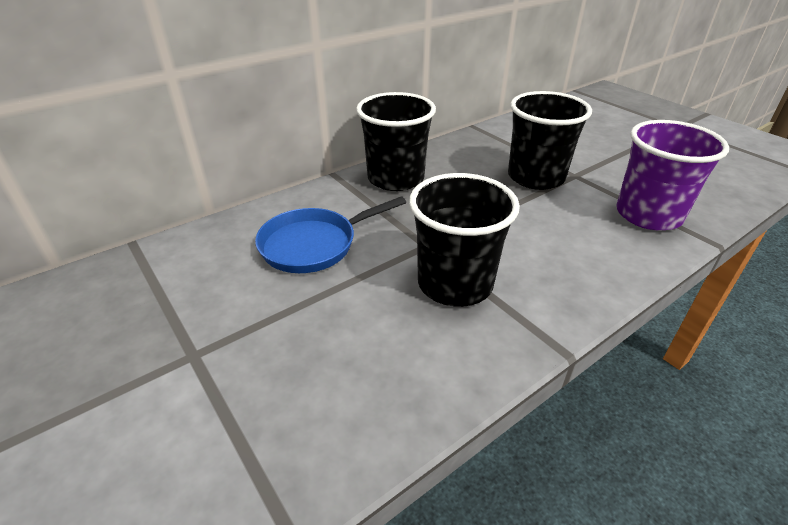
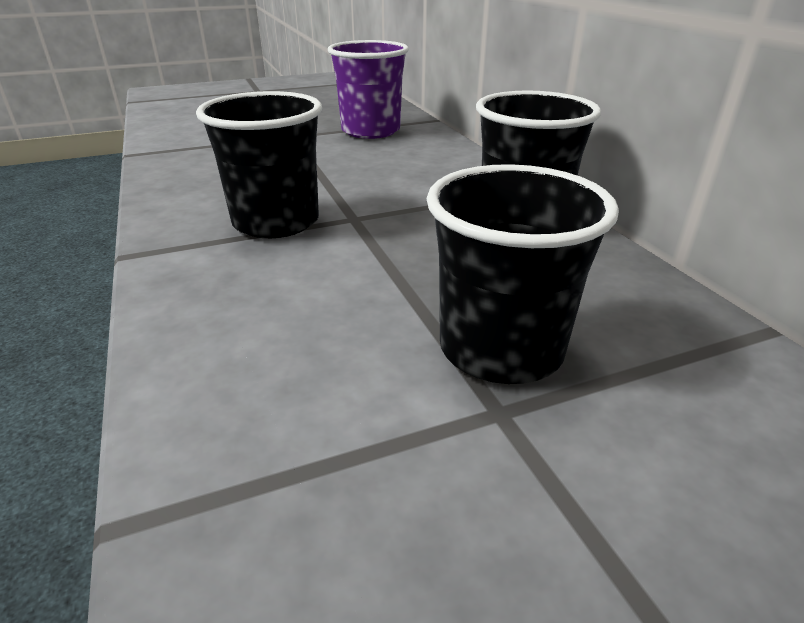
camera: 105 degrees right, 5 degrees down
(314, 244) = (393, 170): blue pan -> none
(648, 215) = (286, 461): purple cup -> purple cup (370, 131)

